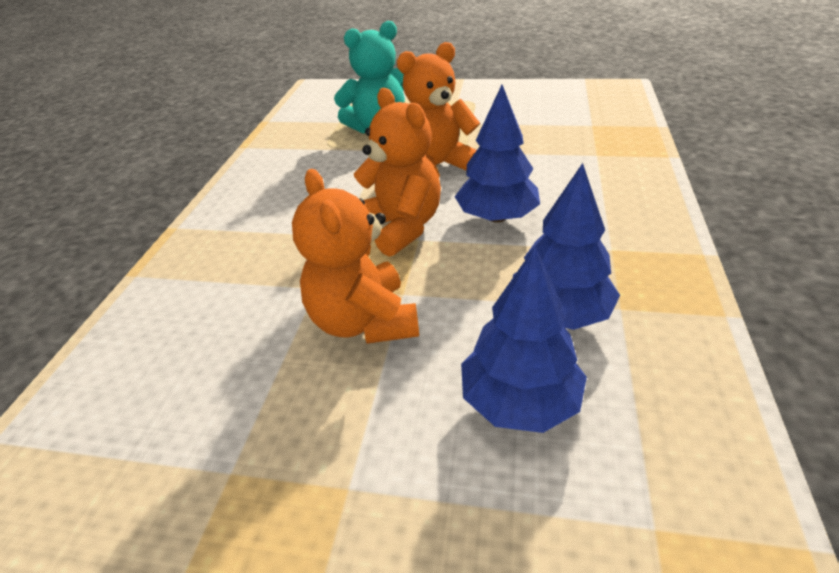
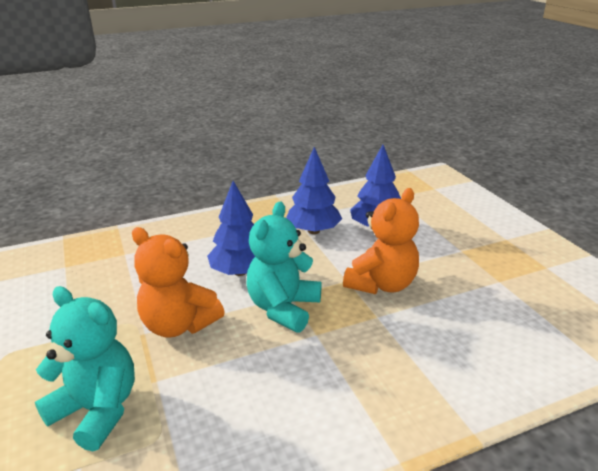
camera: 125 degrees left, 10 degrees down
(400, 227) = (283, 308): orange teddy bear -> turquoise teddy bear

